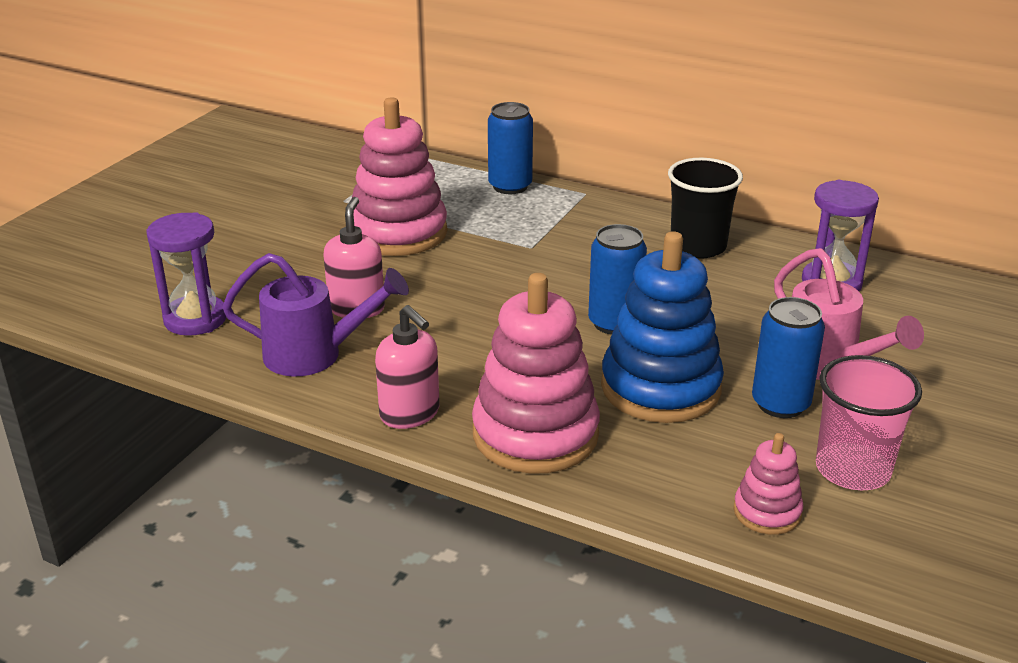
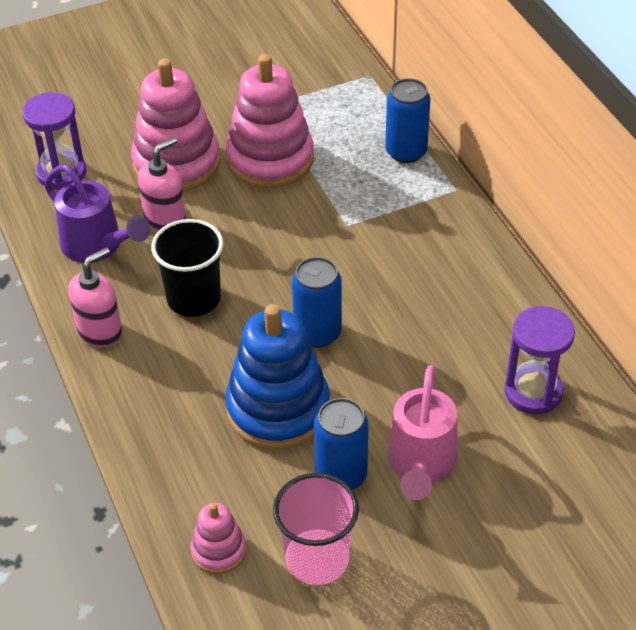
camera: 40 degrees right, 15 degrees up
(410, 414) = (100, 331): pink soap dispenser -> pink soap dispenser turned 135 degrees counterclockwise
(535, 434) = (154, 395): pink stacking toy -> pink stacking toy (176, 164)
(698, 247) = (474, 295): black cup -> black cup (194, 298)

